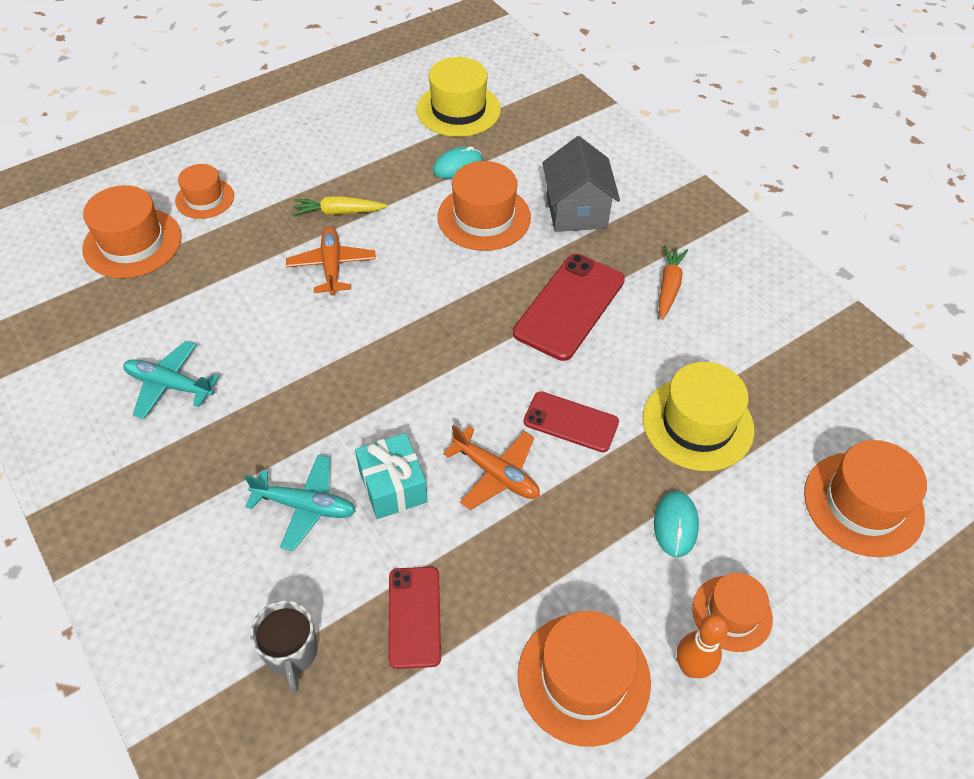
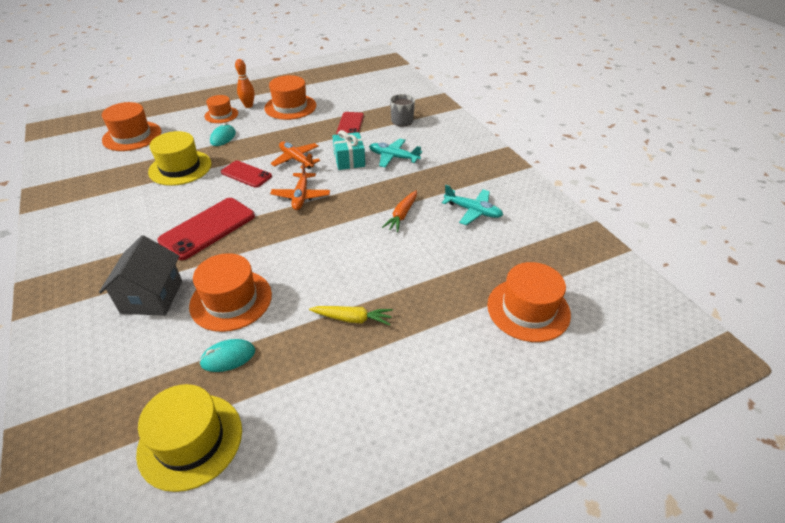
camera: 170 degrees left, 10 degrees down
(205, 198) = (474, 347): orange hat -> none
(332, 266) = (364, 272): orange plane -> orange plane (301, 196)
(669, 286) = (132, 233): orange carrot -> orange carrot (402, 215)

